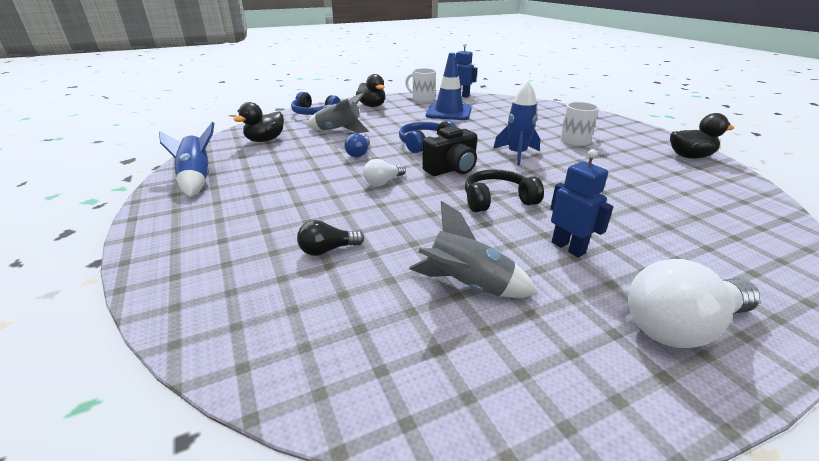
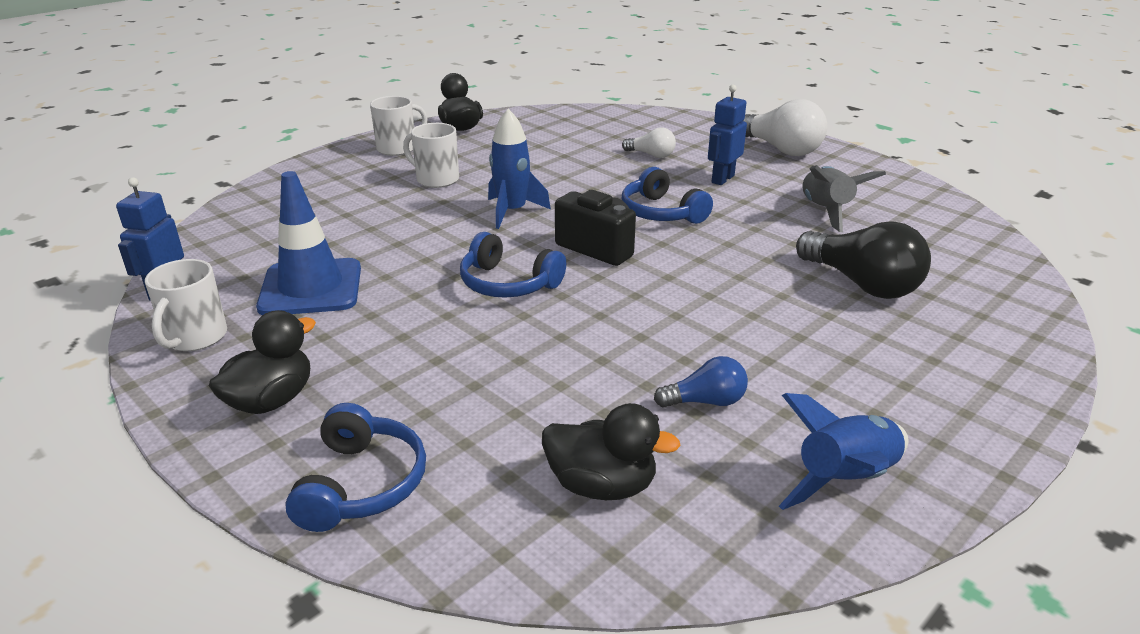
camera: 110 degrees left, 0 degrees up
(328, 250) = (861, 284): black light bulb -> black light bulb, size x1.86
(339, 131) = (485, 394): grey rocket -> none
(359, 153) = (593, 335): blue light bulb -> blue light bulb (705, 401)
(383, 182) = (679, 288): white light bulb -> white light bulb (651, 155)
(497, 200) = (661, 213): black headphones -> blue headphones
(634, 136) = (398, 148): none -> white mug

